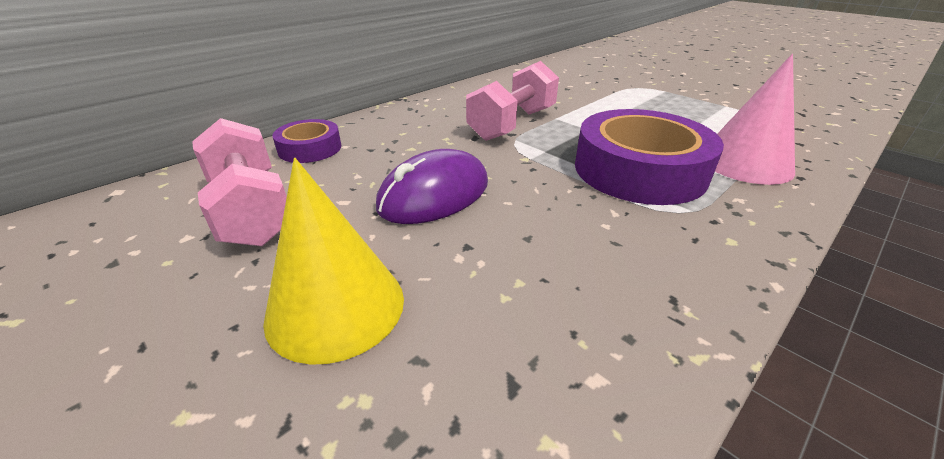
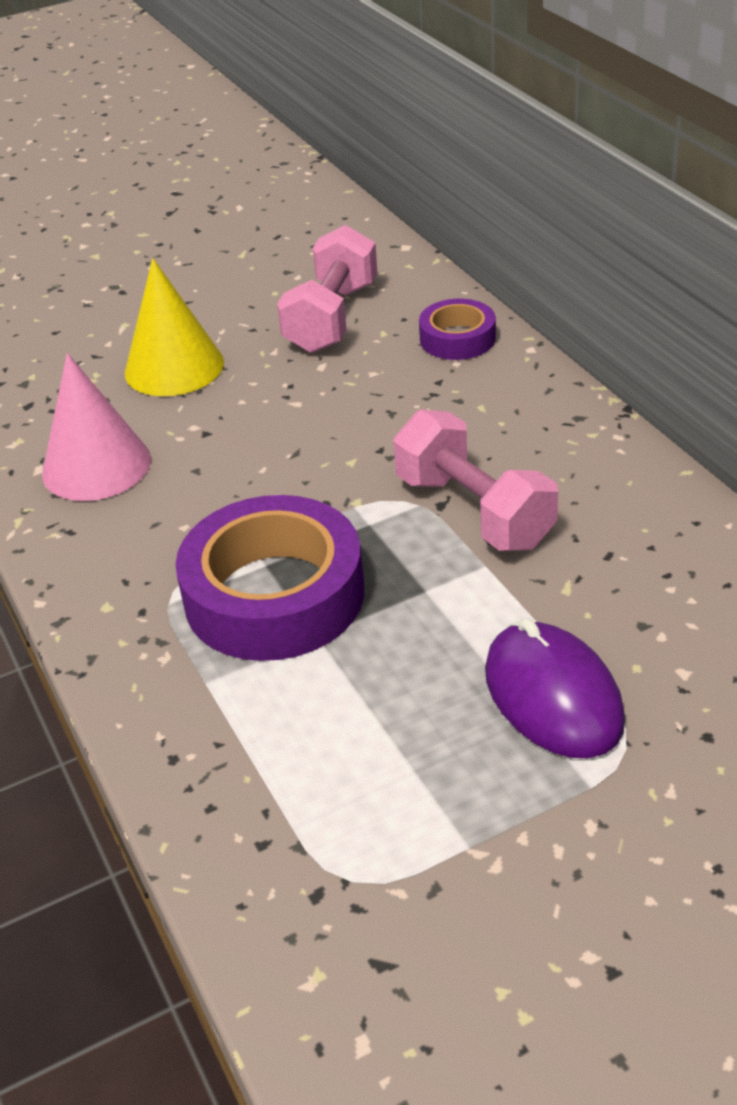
camera: 110 degrees right, 5 degrees up
(252, 209) = (332, 318): pink dumbbell -> pink dumbbell turned 60 degrees counterclockwise
(434, 195) = (302, 421): purple mouse -> purple mouse (553, 696)
(745, 163) = (238, 719): pink cone -> pink cone (96, 466)

